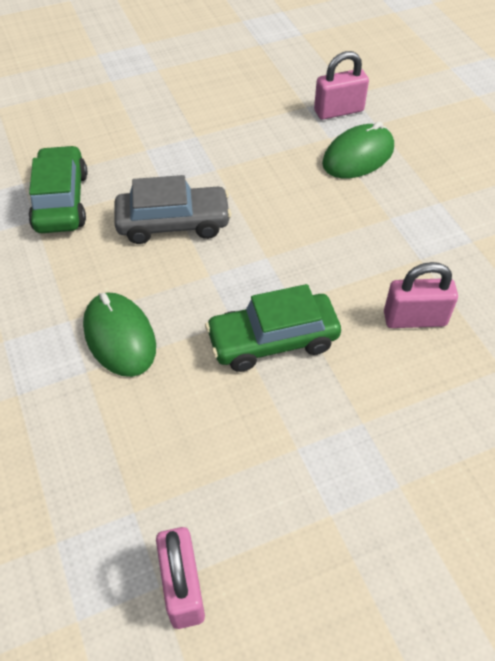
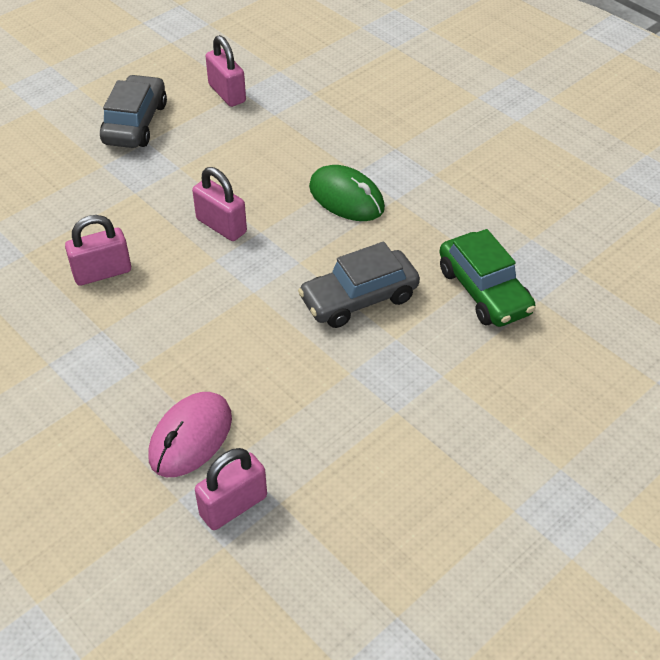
camera: 160 degrees right, 5 degrees down
(273, 340) = (221, 226): green car -> pink padlock
(341, 562) = (135, 123): none -> grey car
(358, 156) = (191, 437): green mouse -> pink mouse

